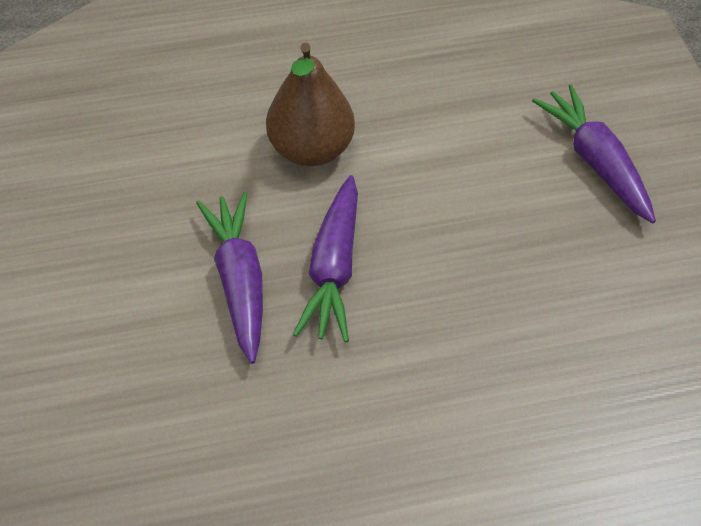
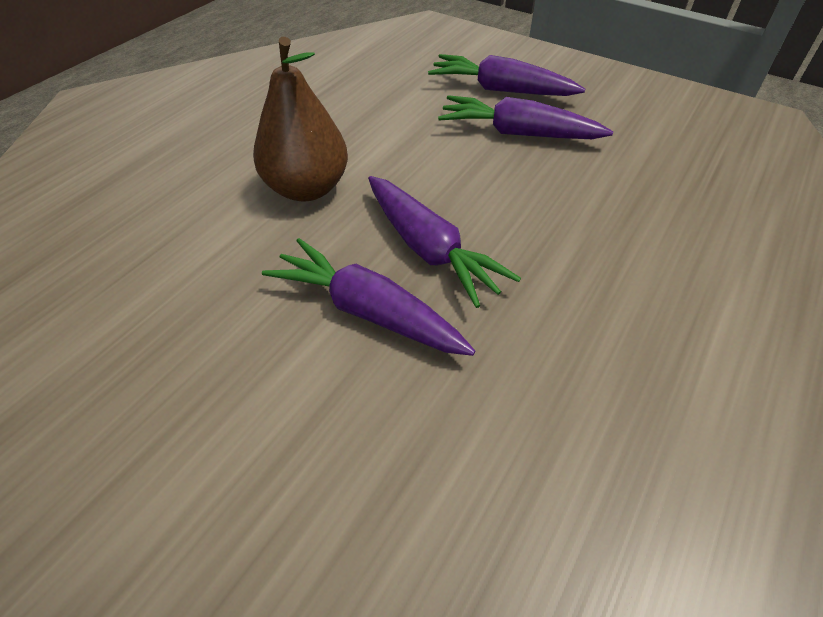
camera: 45 degrees left, 5 degrees down
(544, 219) = (518, 133): none -> purple carrot

